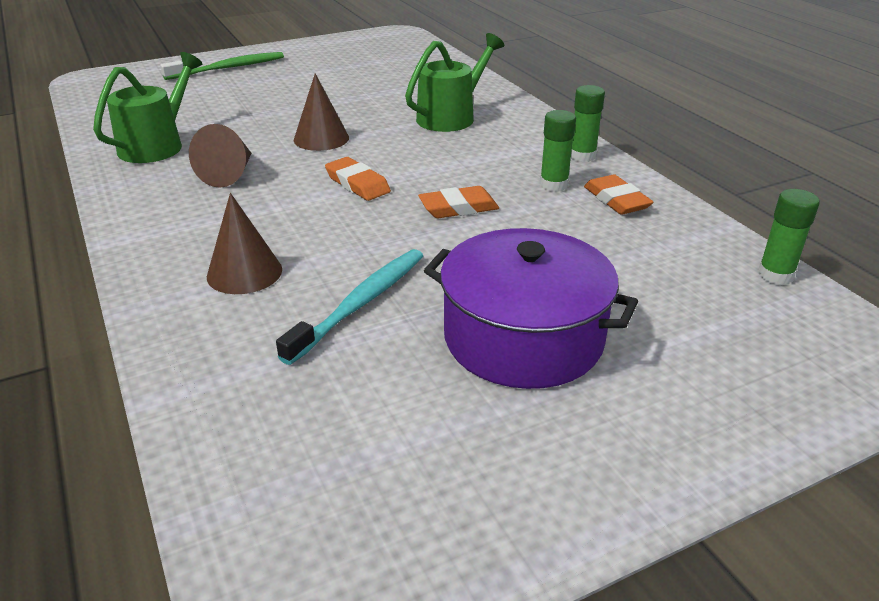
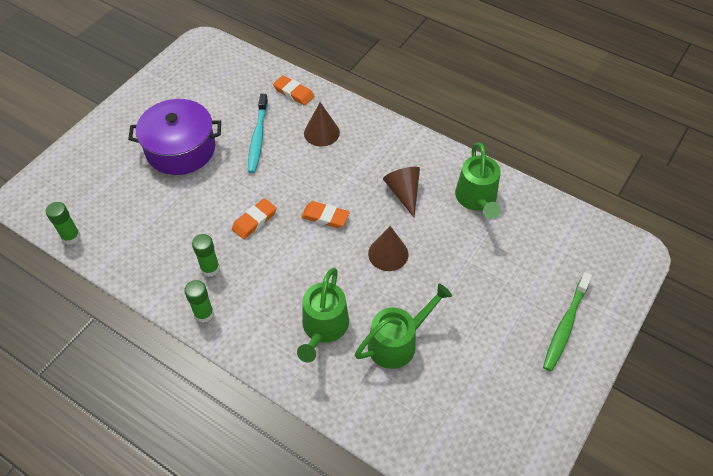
camera: 150 degrees right, 20 degrees up
(387, 94) = (397, 342): none -> green watering can
(616, 200) = (167, 269): orange eraser -> orange eraser (294, 93)

